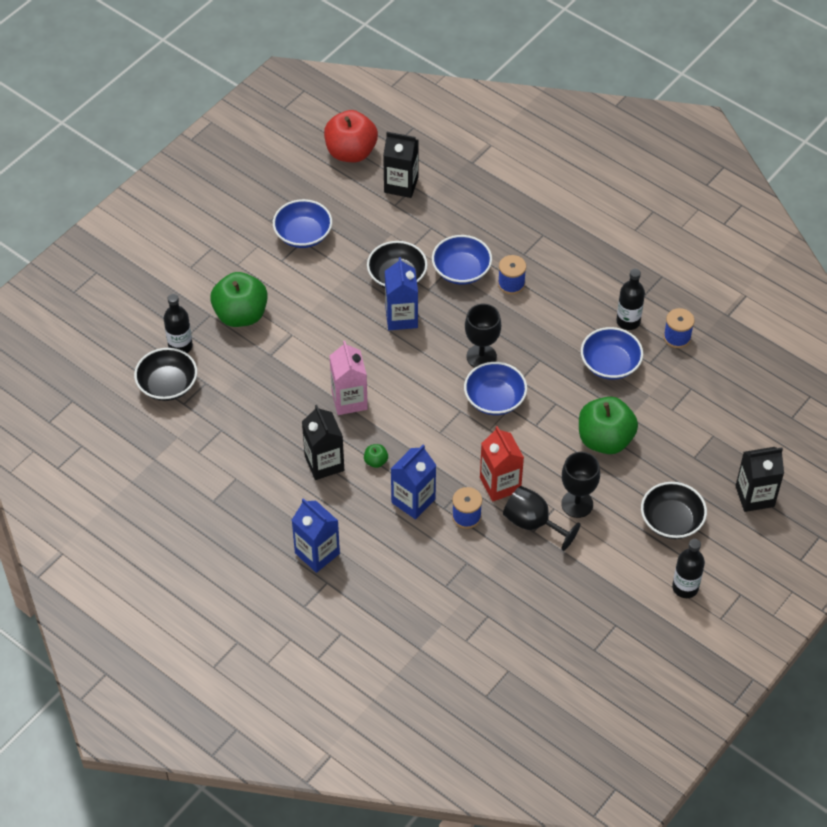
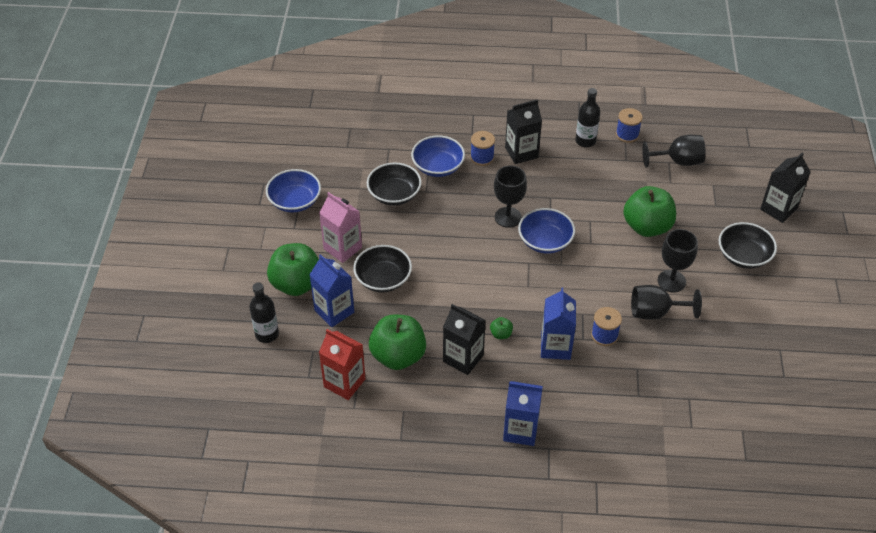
camera: 35 degrees left, 5 degrees down
(167, 385) = (282, 370): black bowl -> black bowl (383, 279)
(271, 429) = (398, 356): none -> green apple
(349, 400) = (439, 301): pink carton -> pink carton (342, 248)
(351, 152) = (281, 127): red apple -> none
(401, 185) = (339, 131): black carton -> black carton (521, 152)
(401, 317) = (424, 221): blue carton -> blue carton (334, 311)
(500, 484) = (606, 298): red carton -> red carton (344, 383)
(610, 364) = (601, 175): blue bowl -> none
(685, 587) = (797, 295): black bottle -> none
(702, 393) = (678, 161): none -> black goblet

